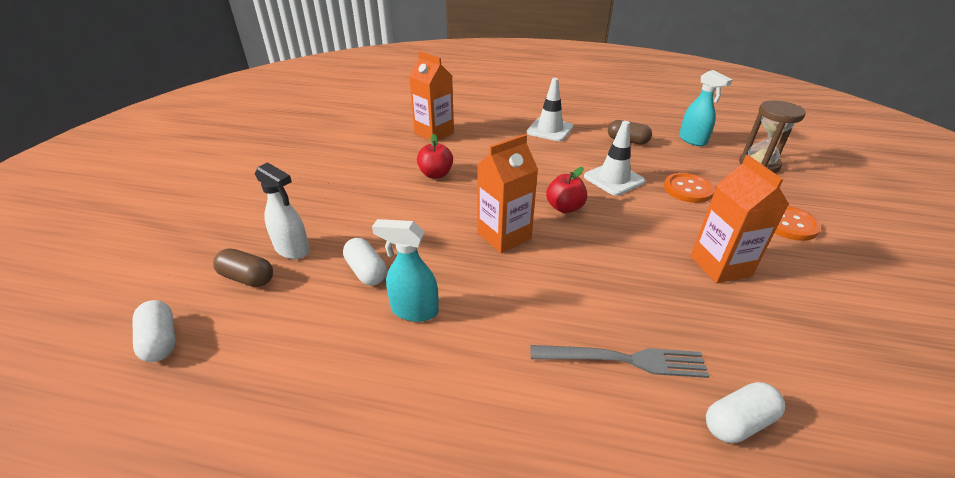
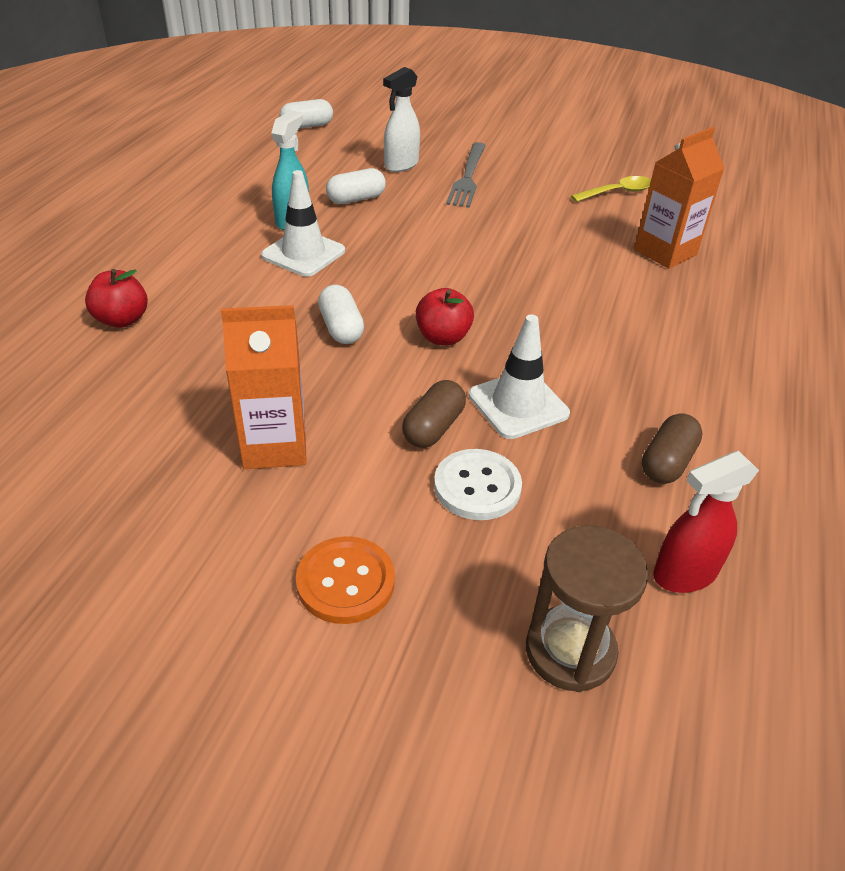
camera: 95 degrees right, 5 degrees up
(247, 278) = (366, 149): brown capsule -> brown capsule (433, 428)
(354, 145) = (617, 192): none -> yellow spoon
(436, 174) = (539, 246): red apple -> red apple (122, 319)
(504, 236) = (391, 281): orange carton -> none
(549, 130) = (700, 369): white traffic cone -> white traffic cone (303, 253)
(624, 360) = (175, 322): grey fork -> grey fork (467, 177)
(688, 189) = (477, 486): orange button -> white button
(692, 140) = (684, 574): turquoise spray bottle -> red spray bottle
(738, 422) = (72, 370): white capsule -> white capsule (341, 328)

